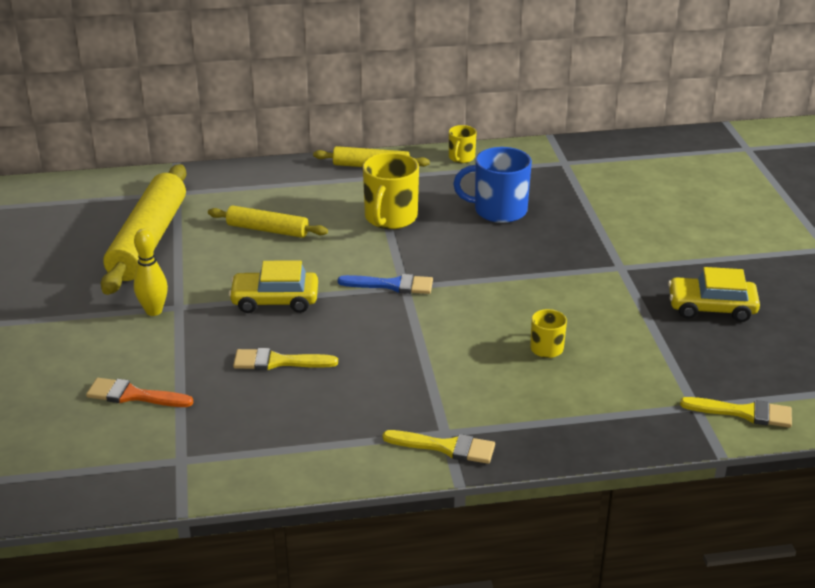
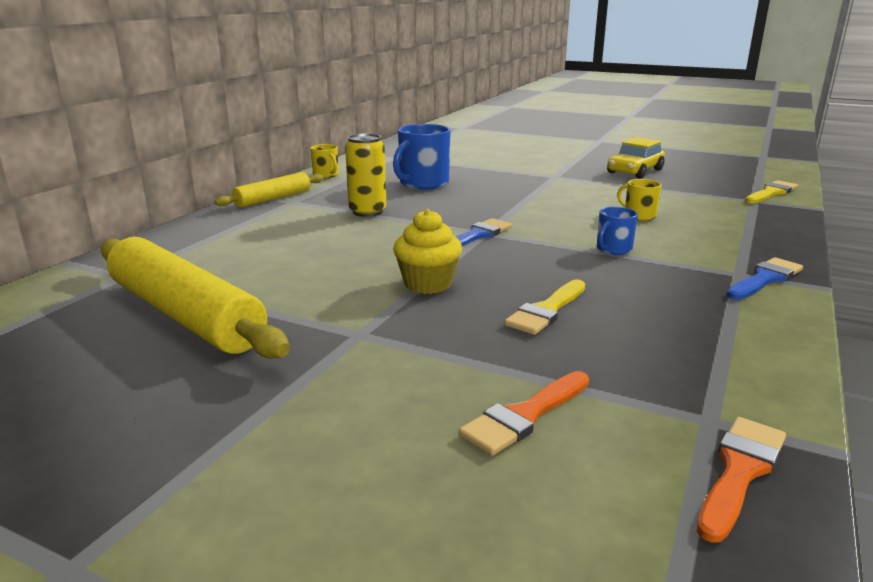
camera: 55 degrees left, 10 degrees down
(133, 479) = (740, 471): none -> orange brush
(154, 311) = (344, 351): yellow bowling pin -> none
(267, 230) = (291, 256): yellow rolling pin -> none
(275, 300) = (427, 284): yellow car -> yellow cupcake
(390, 218) = (367, 212): yellow mug -> yellow can
(435, 357) = (613, 249): none -> blue mug
(446, 447) = (765, 279): yellow brush -> blue brush

